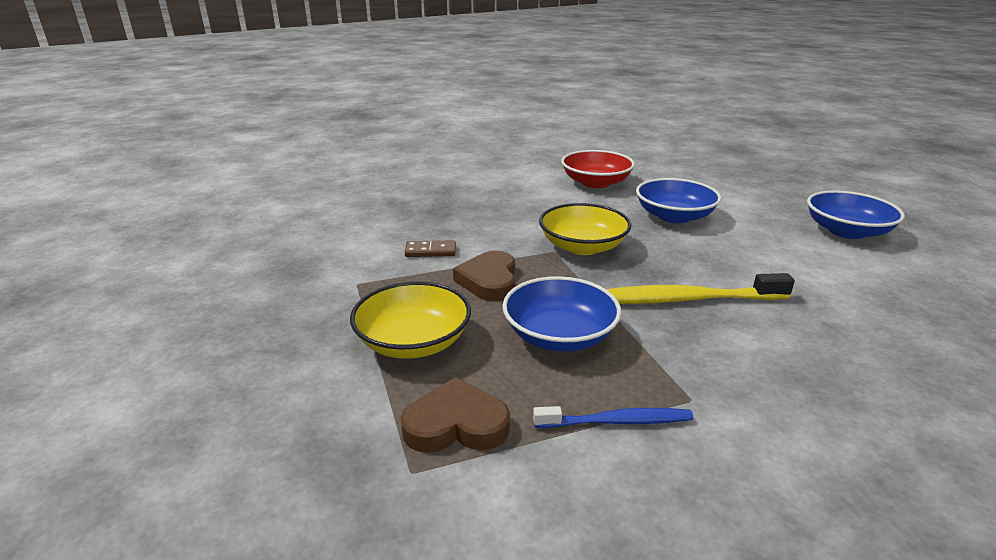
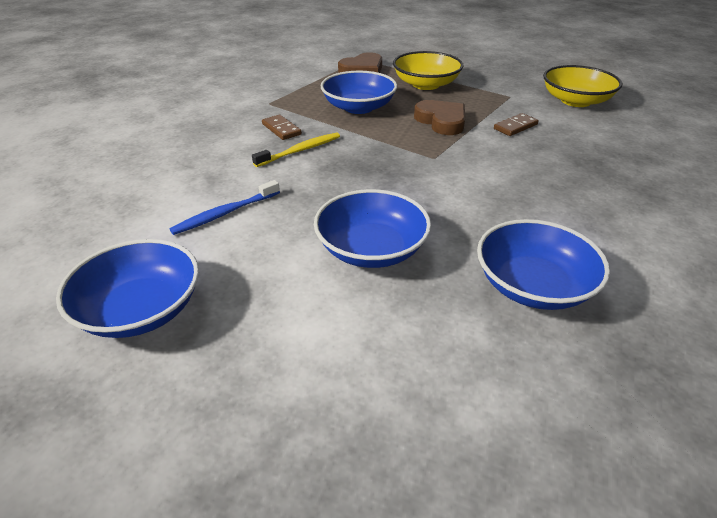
camera: 145 degrees right, 10 degrees up
(582, 246) = (418, 170): yellow bowl -> yellow bowl (576, 101)
(595, 183) = (533, 285): red bowl -> blue bowl
(616, 421) = (298, 87): blue toothbrush -> blue toothbrush (225, 213)
(684, 299) = (300, 151): yellow toothbrush -> yellow toothbrush, size x0.60
(693, 337) = (281, 129): none -> brown domino

